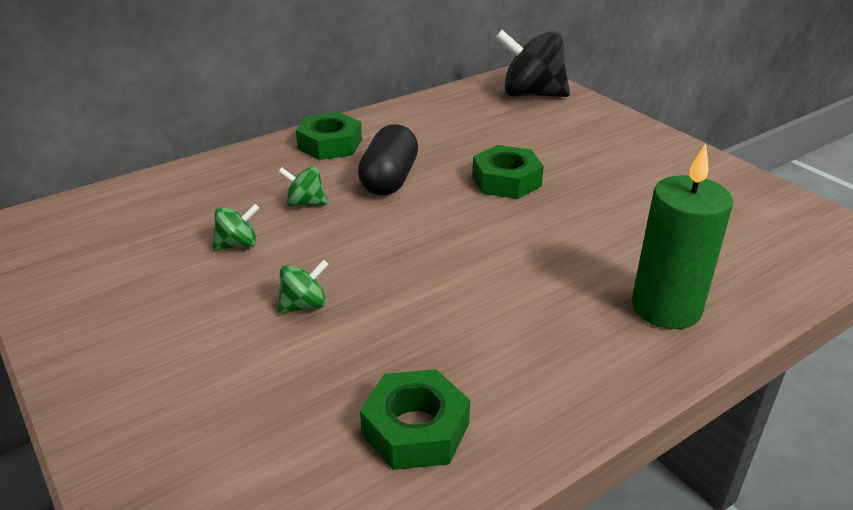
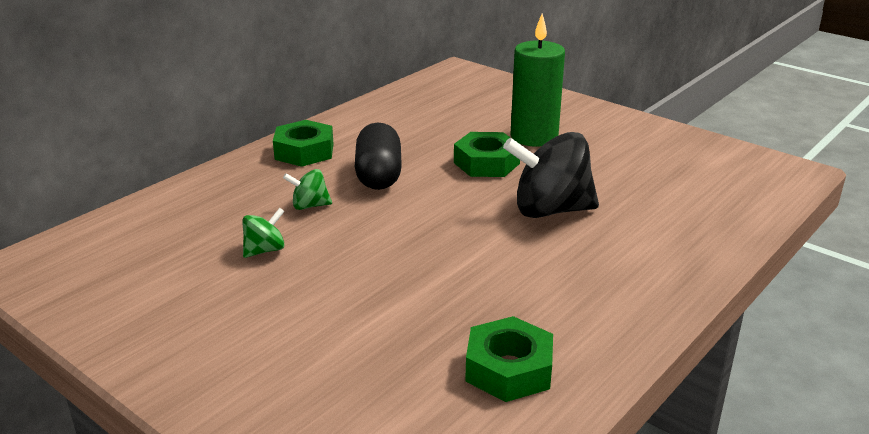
camera: 15 degrees left, 5 degrees down
(304, 305) = (358, 291): green spinning top -> none
(531, 94) = (472, 86): black spinning top -> black spinning top (550, 210)
(666, 308) = (667, 245): green candle -> green candle (534, 137)

